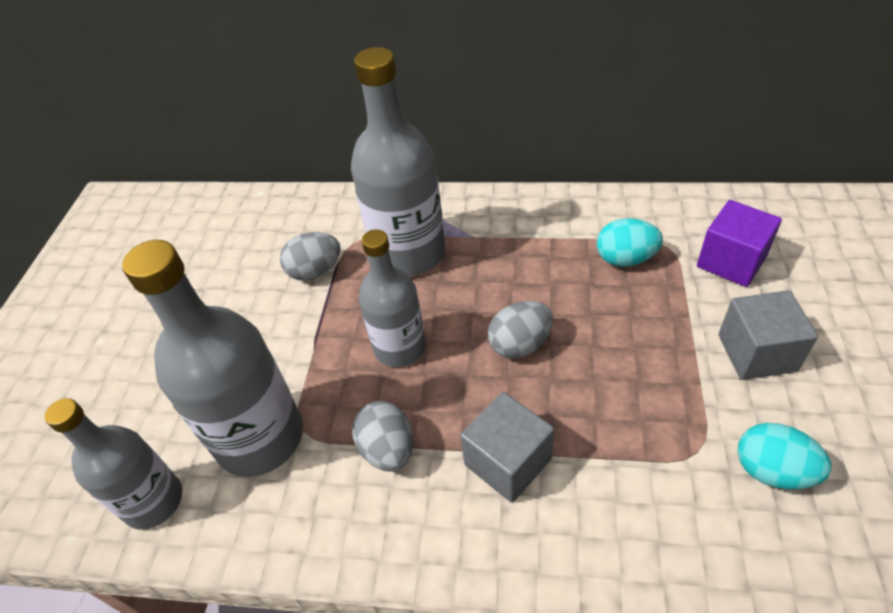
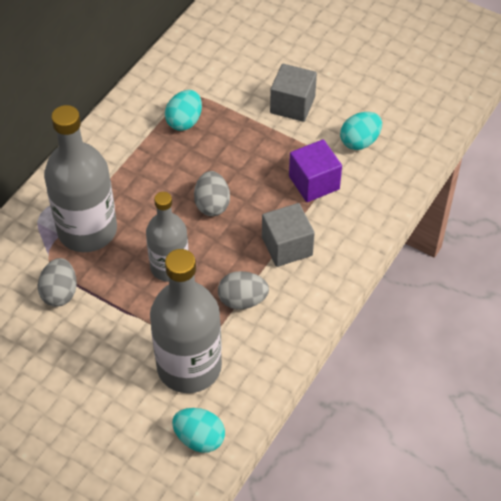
camera: 70 degrees left, 5 degrees up
(153, 501) = (199, 438): grey bottle -> turquoise egg
(731, 261) = (224, 76): purple cube -> purple cube (314, 183)

